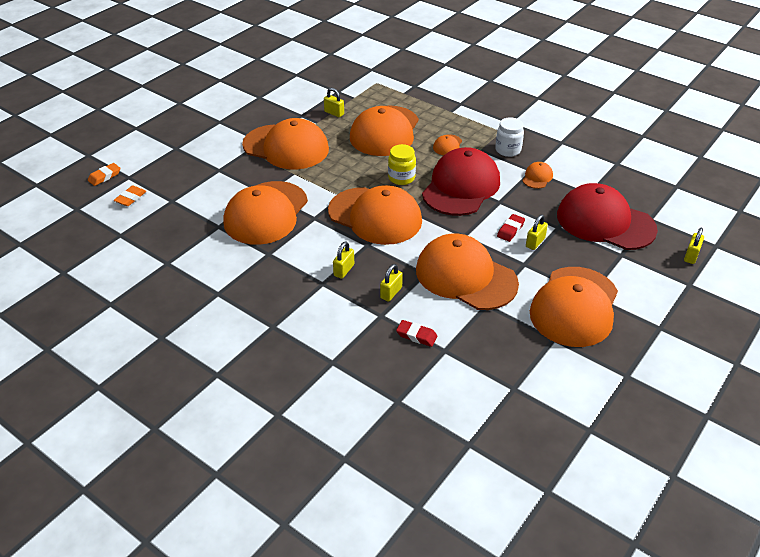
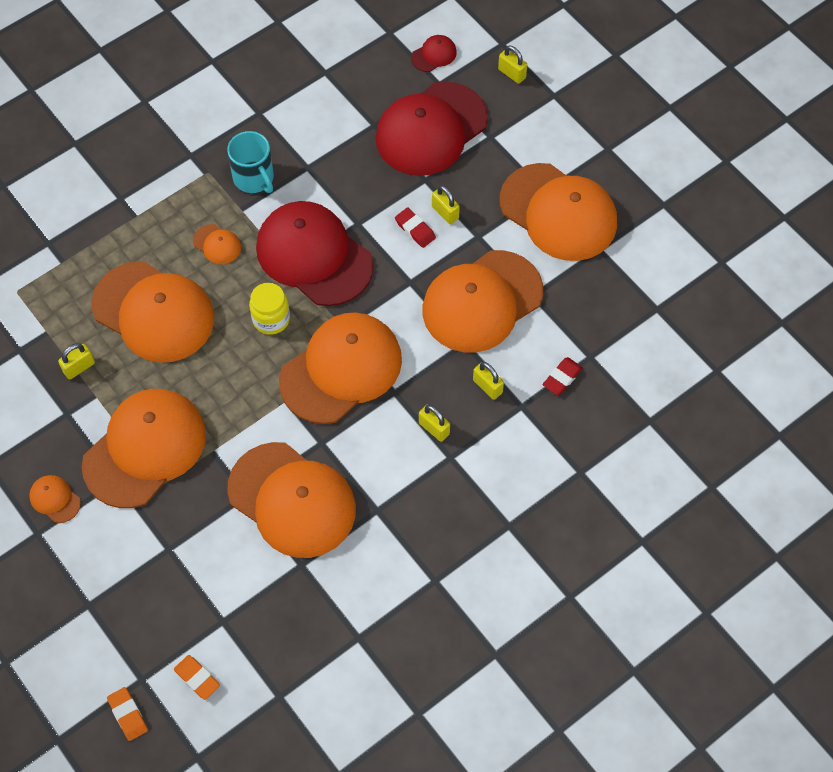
camera: 75 degrees left, 20 degrees up
(508, 150) = (254, 178): white jar -> turquoise mug
(537, 177) = (323, 166): orange cap -> orange cap (55, 499)
(674, 211) = (434, 55): none -> red cap

